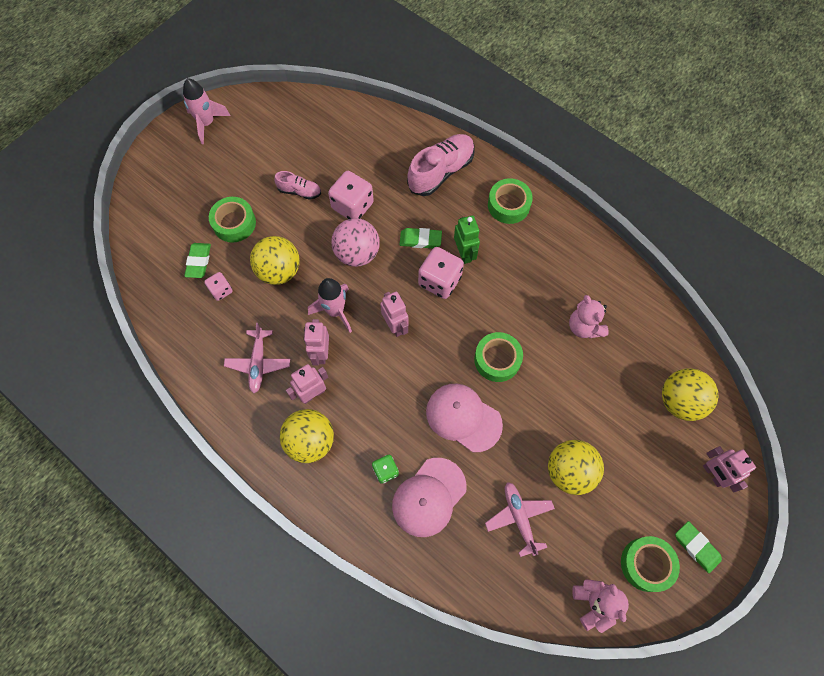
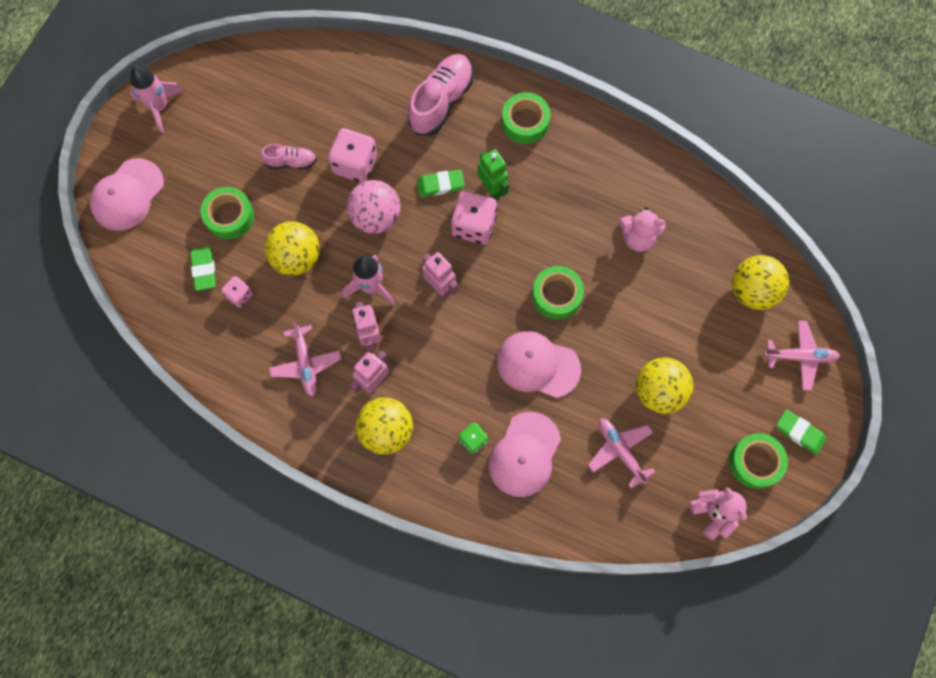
camera: 15 degrees left, 5 degrees up
(157, 186) = (127, 195): none -> pink cap
(584, 327) = (638, 237): pink teddy bear -> pink teddy bear turned 45 degrees counterclockwise
(713, 474) = (800, 357): pink robot -> pink plane

